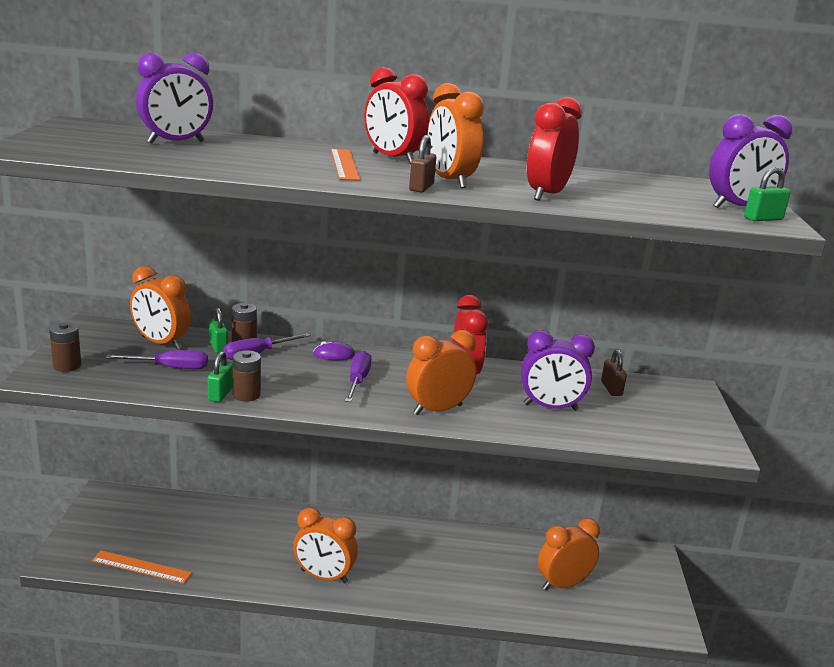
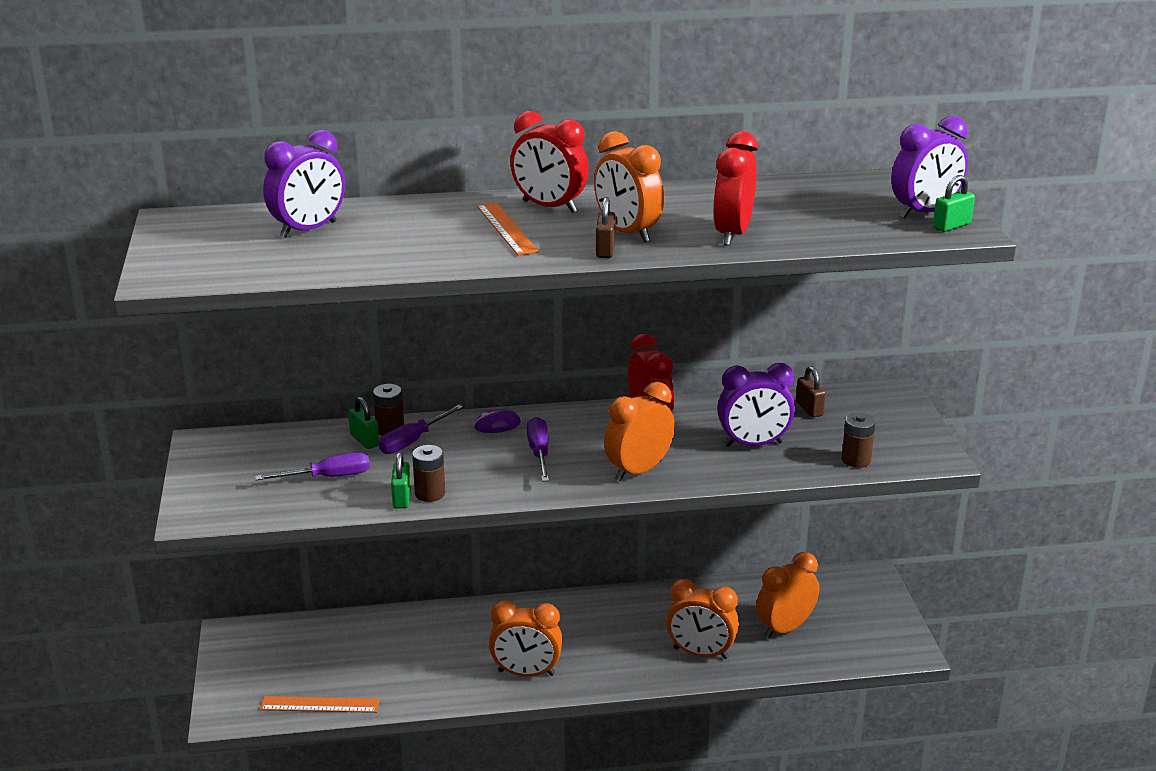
camera: 10 degrees left, 5 degrees up
(67, 366) = (213, 497): brown battery -> brown battery (856, 460)
(161, 343) = (297, 448): orange clock -> orange clock (700, 653)

